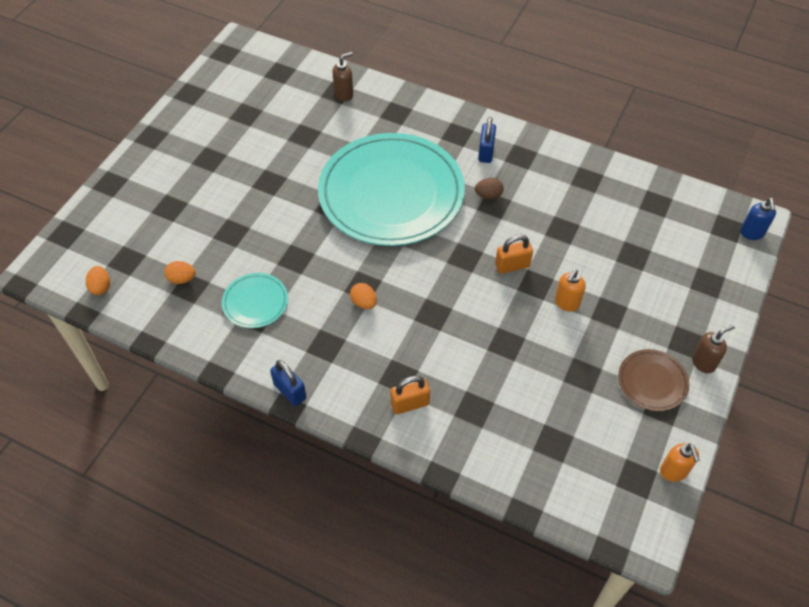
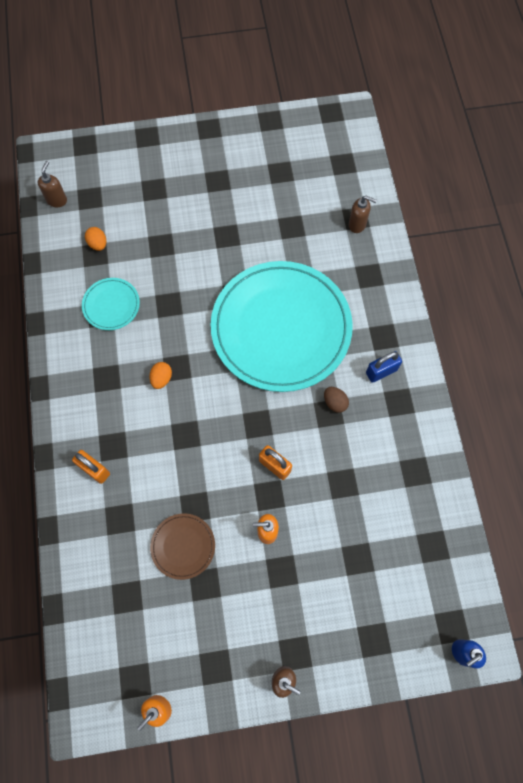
camera: 55 degrees right, 15 degrees up
(101, 287) = (57, 200): orange egg -> brown soap dispenser
(290, 391) = (52, 381): blue padlock -> none
(652, 381) = (235, 645): brown plate -> brown plate (183, 546)

